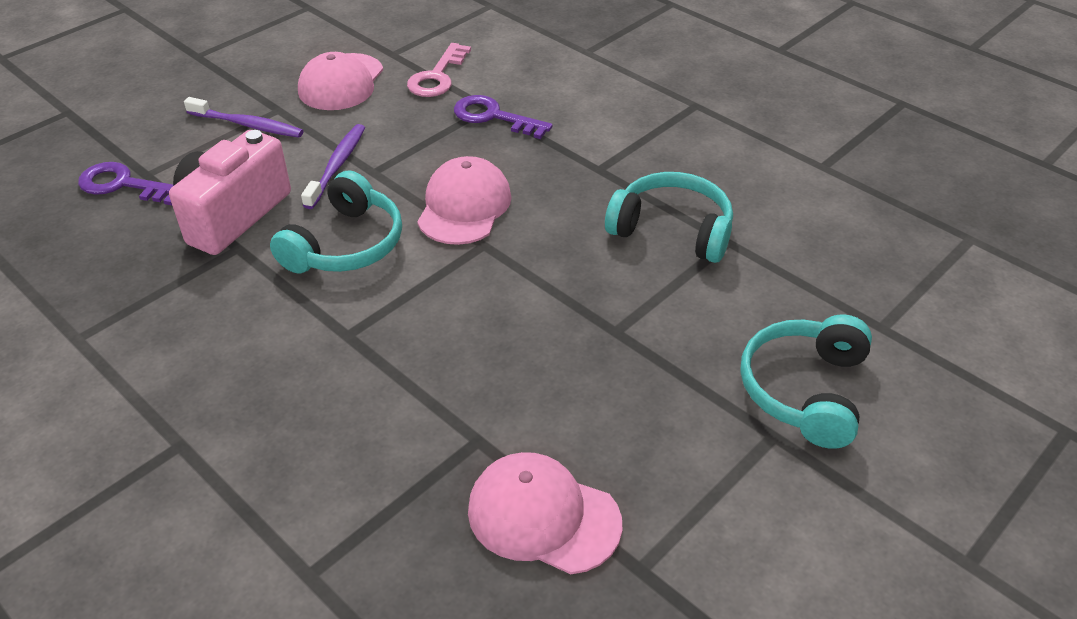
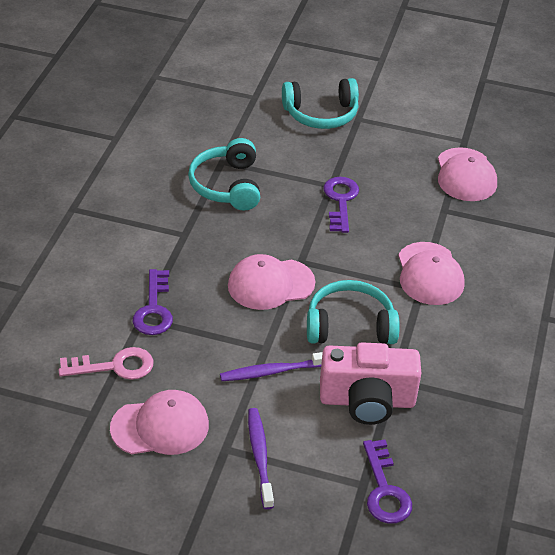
camera: 120 degrees left, 0 degrees up
(364, 356) = (429, 274): none -> pink cap
(574, 327) = (340, 201): none -> purple key

